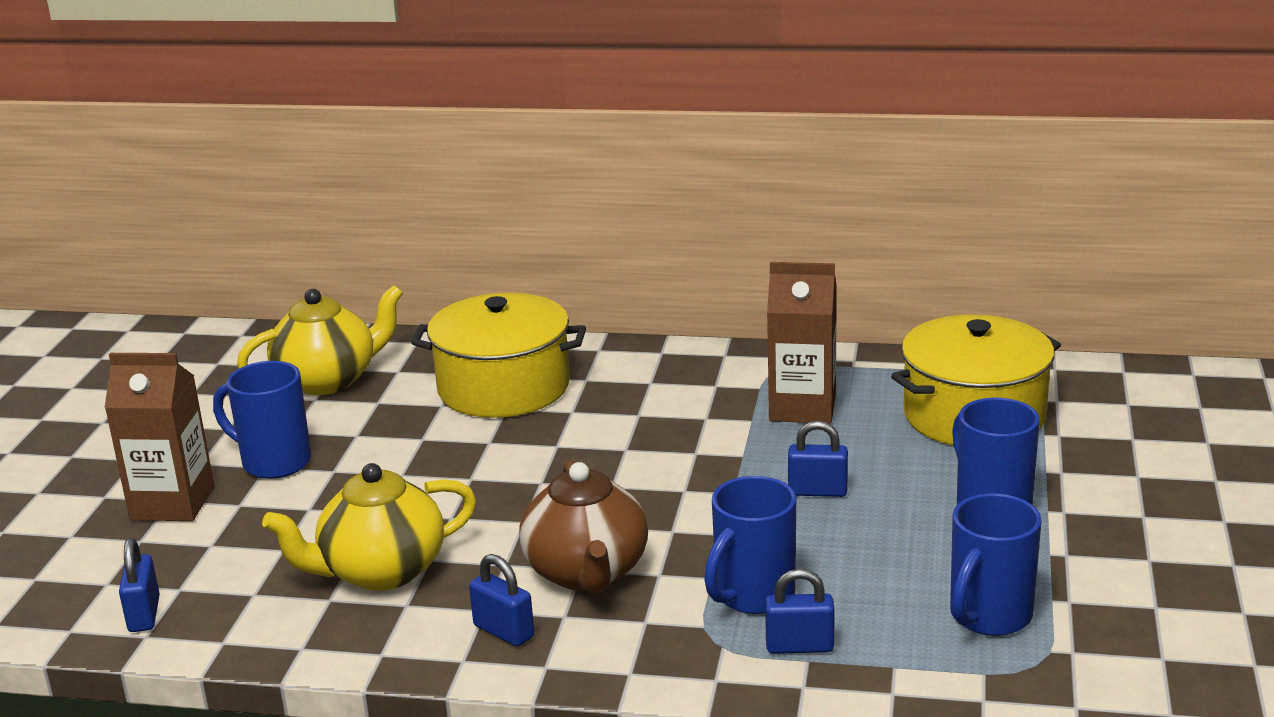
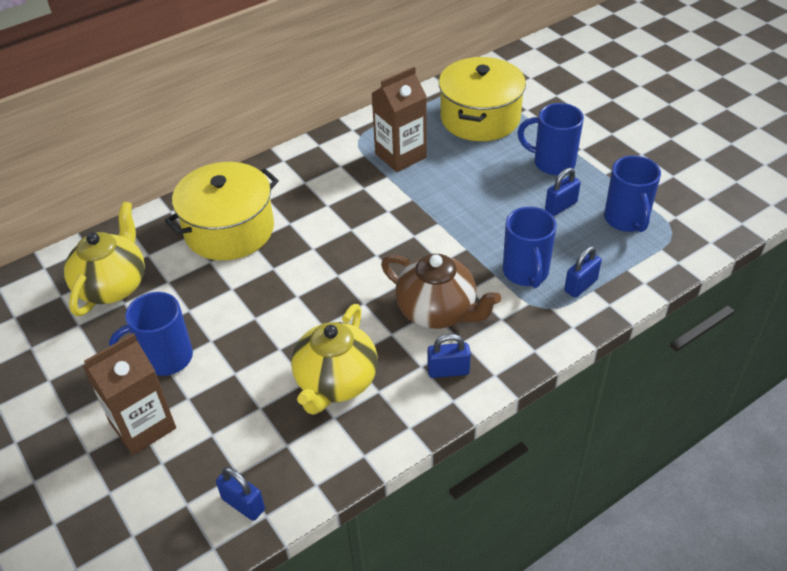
camera: 45 degrees left, 20 degrees up
(817, 491) = (473, 199): blue padlock -> blue padlock (561, 206)

